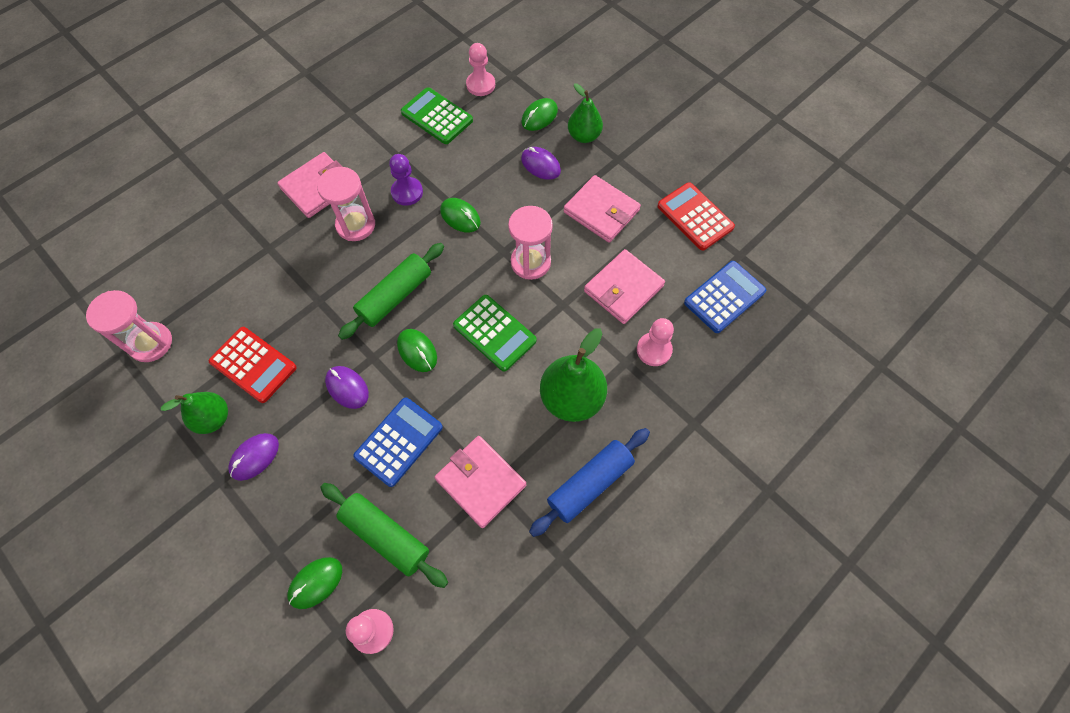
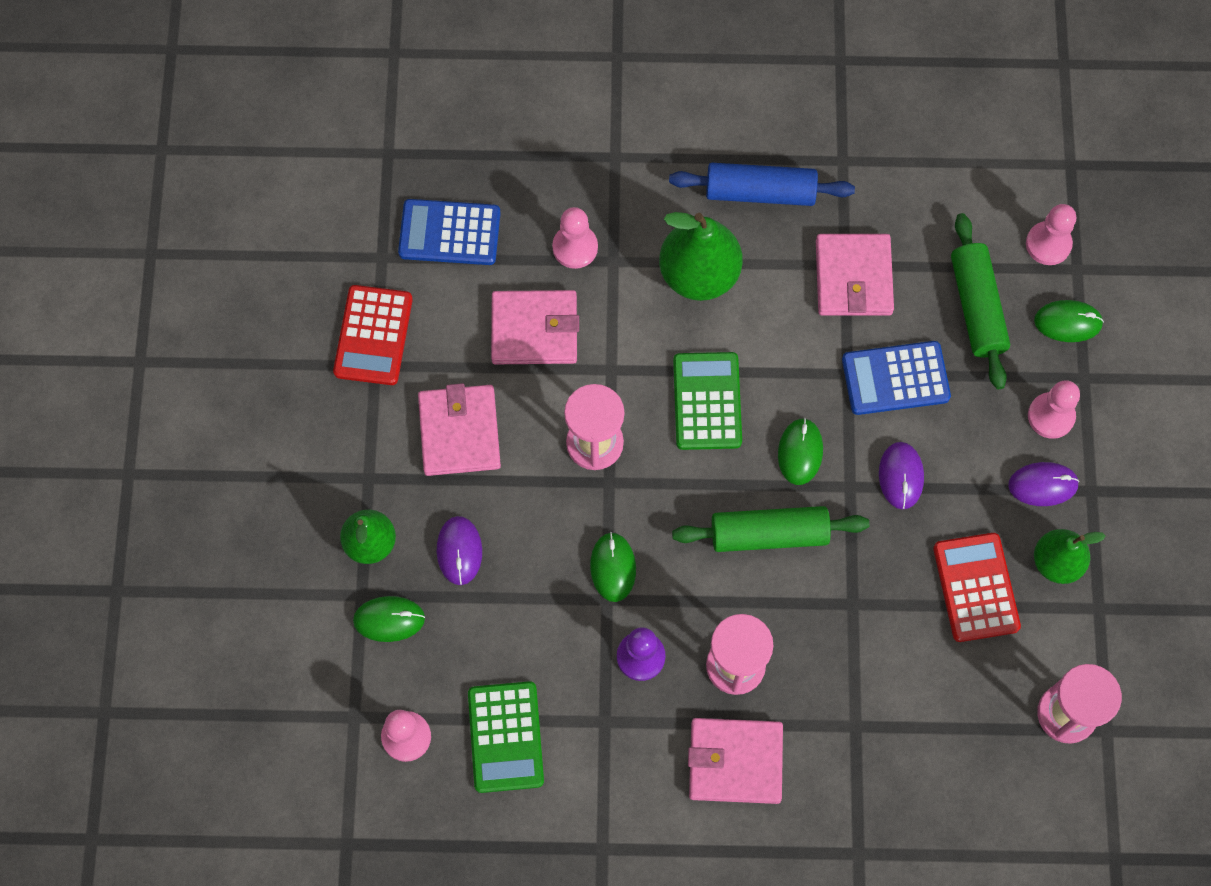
camera: 135 degrees left, 5 degrees up
(280, 505) = (1051, 416): none -> pink pawn

